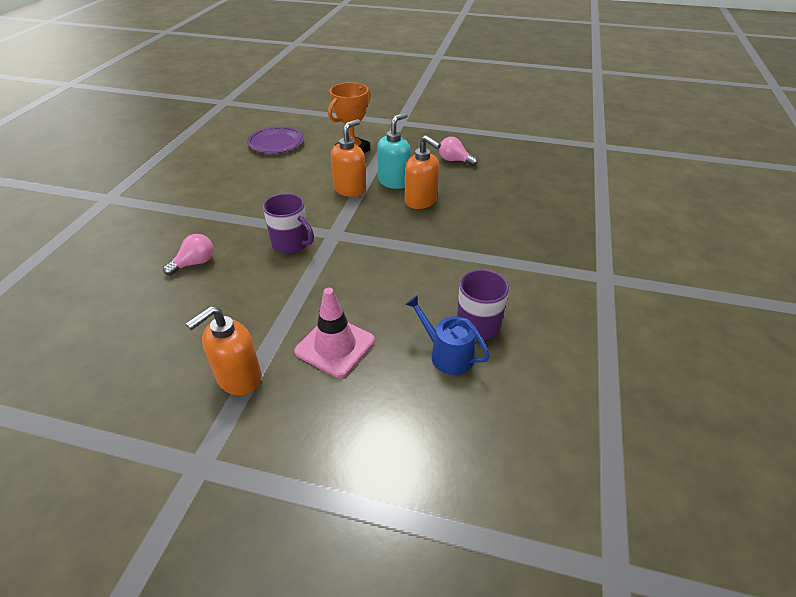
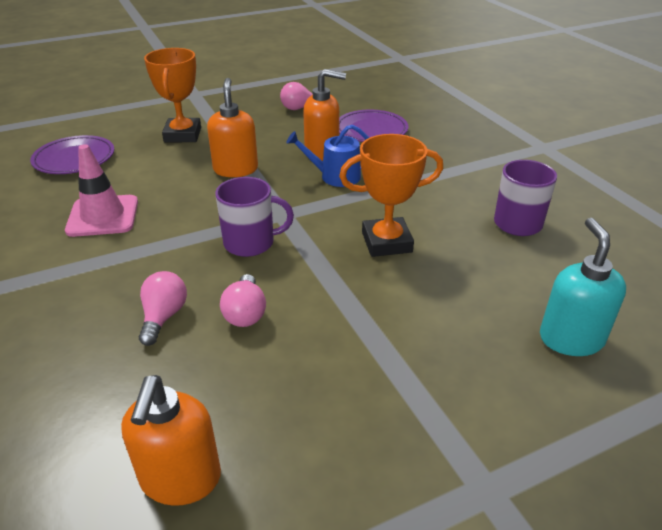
camera: 40 degrees left, 5 degrees down
(231, 285) = (245, 313): none -> pink light bulb
(238, 378) = (395, 389): orange soap dispenser -> orange soap dispenser (180, 479)
(335, 346) = (437, 305): pink traffic cone -> pink traffic cone (103, 216)
(367, 287) = (386, 242): none -> orange trophy
(394, 181) = (270, 146): turquoise soap dispenser -> turquoise soap dispenser (570, 338)
(447, 354) = (531, 257): blue watering can -> blue watering can (335, 177)
(480, 199) = (371, 130): none -> purple plate

